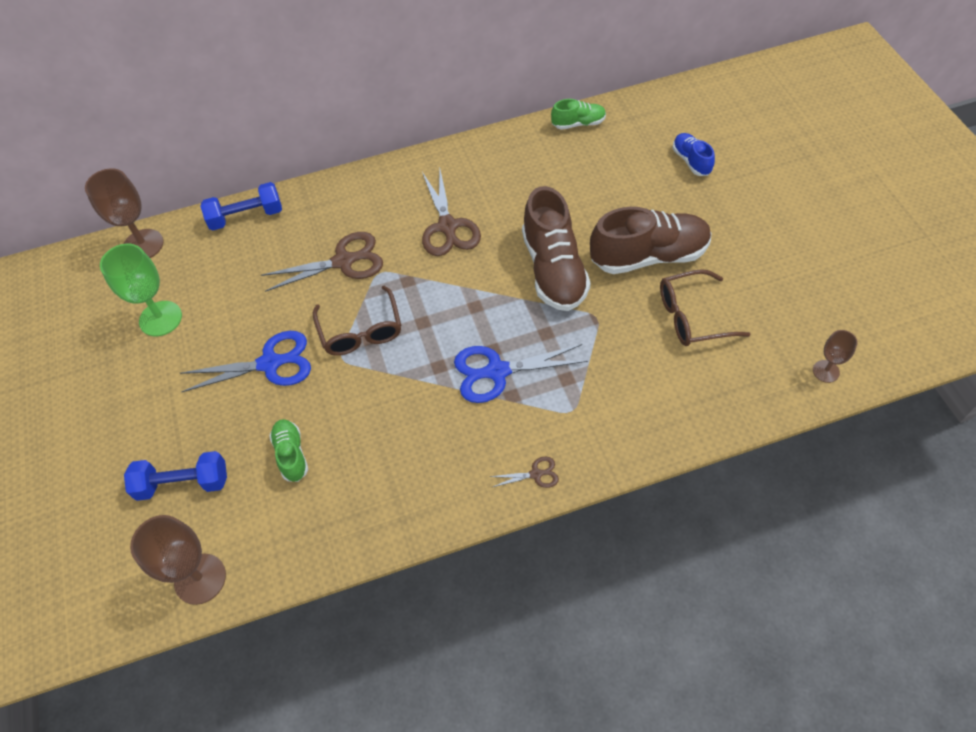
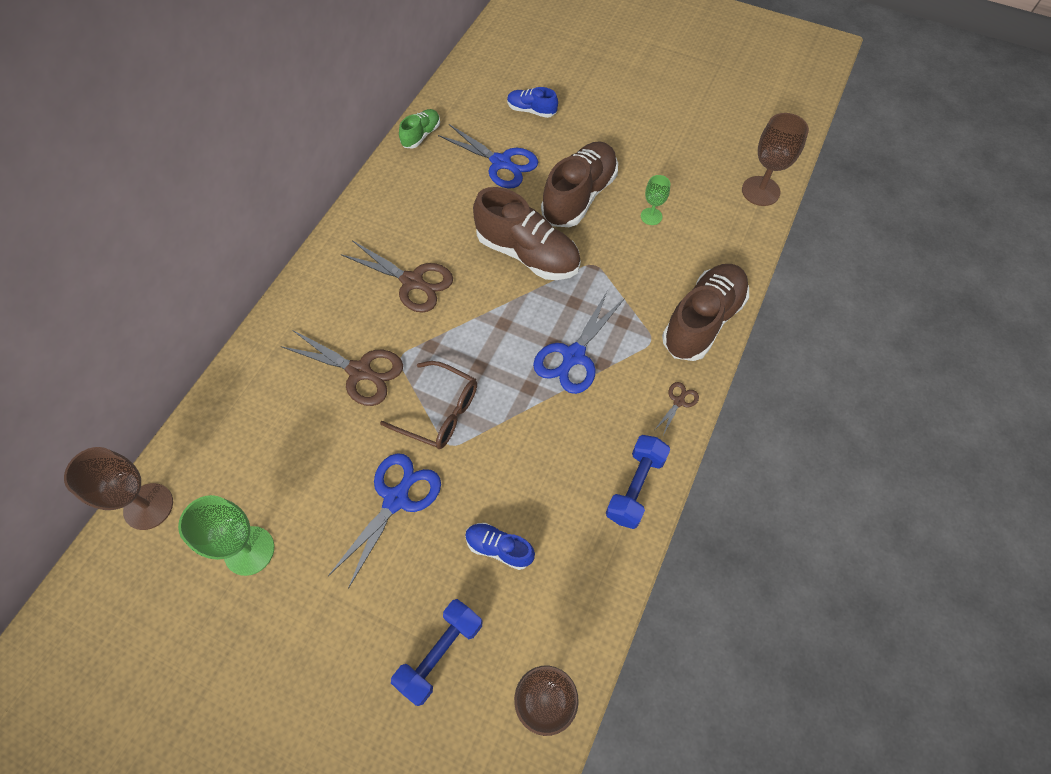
camera: 50 degrees left, 5 degrees up
(246, 217) = (224, 404): blue dumbbell -> blue dumbbell (635, 487)
(291, 454) = (499, 548): green shoe -> blue shoe
(344, 261) = (360, 371): brown scissors -> brown scissors turned 90 degrees clockwise
(616, 186) = (501, 163): none -> blue scissors
(632, 432) = (702, 321): none -> brown shoe
(692, 316) = (651, 216): brown glasses -> green goblet
(826, 371) = (760, 191): brown goblet -> brown goblet, size x1.78

